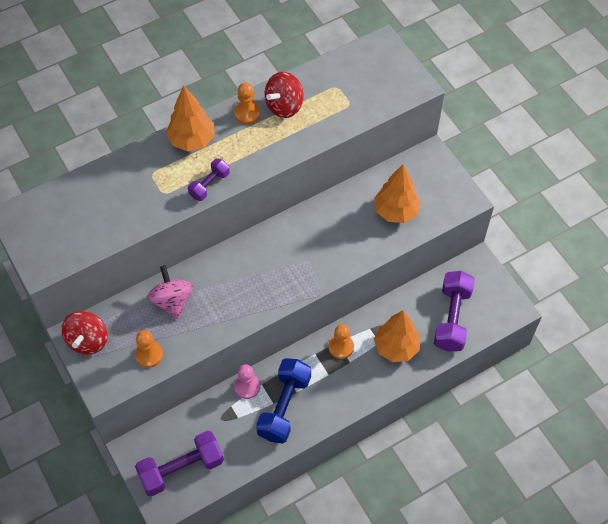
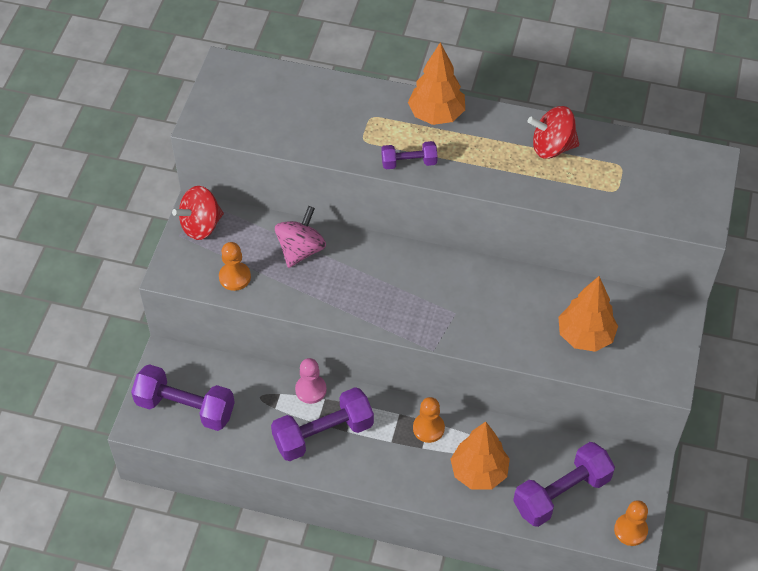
camera: 45 degrees right, 5 degrees down
(247, 113) = (510, 128): orange pawn -> orange pawn (630, 530)
(284, 407) = (323, 434): blue dumbbell -> purple dumbbell

